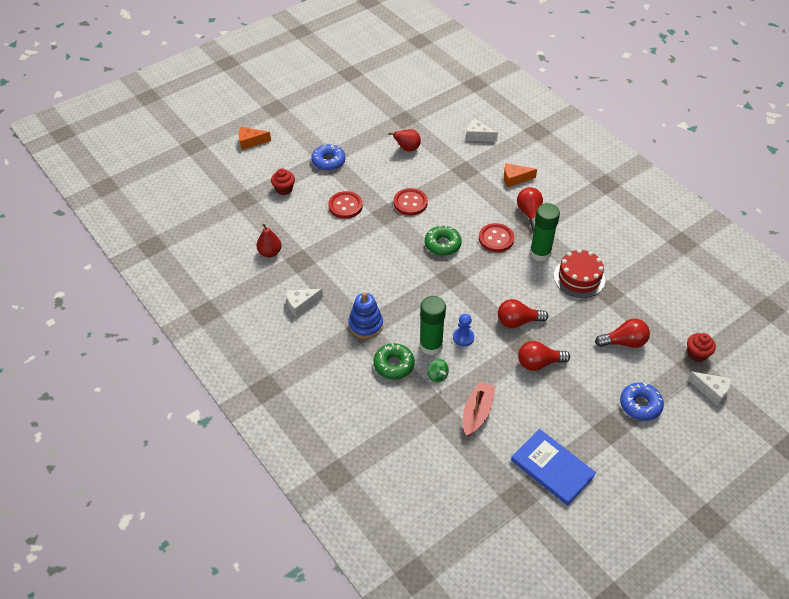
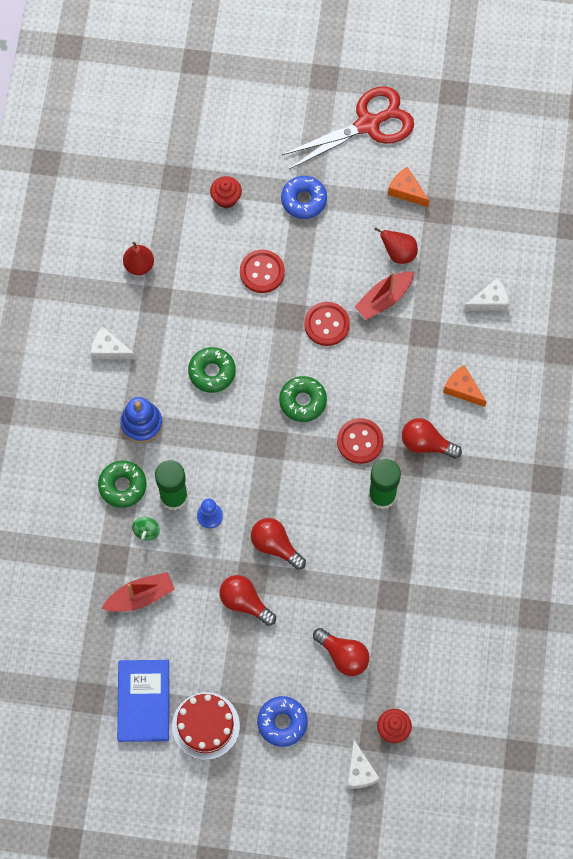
camera: 45 degrees right, 20 degrees up
(251, 142) = (255, 106): orange cheese -> orange cheese (406, 191)
(322, 111) = (368, 124): none -> red scissors
(375, 269) = (212, 372): none -> green donut
(425, 171) = (384, 299): none -> red boat
(478, 136) = (490, 301): white cheese -> white cheese turned 90 degrees clockwise
(530, 214) = (426, 444): red light bulb -> red light bulb turned 105 degrees counterclockwise
(579, 277) = (385, 555): red cake -> red cake (205, 726)

